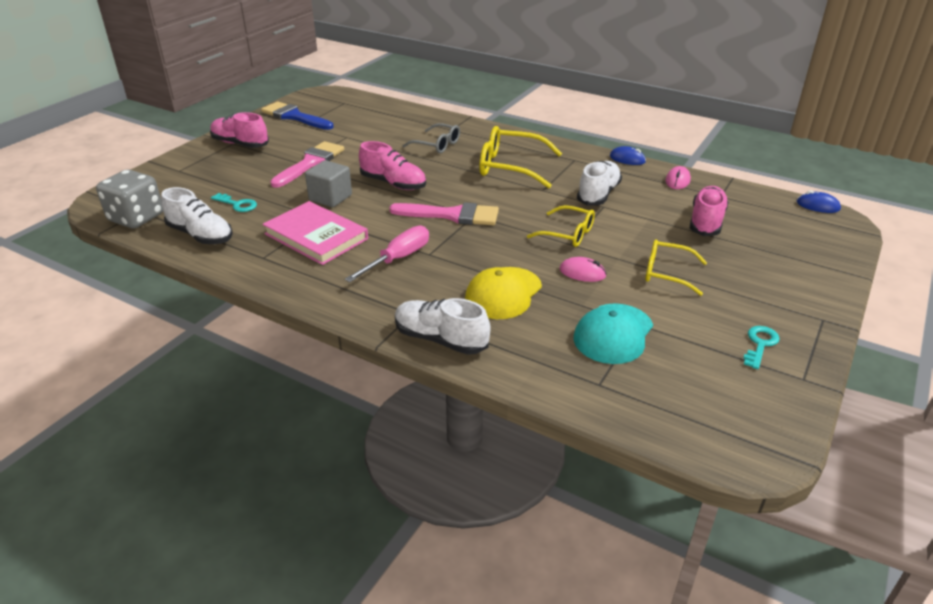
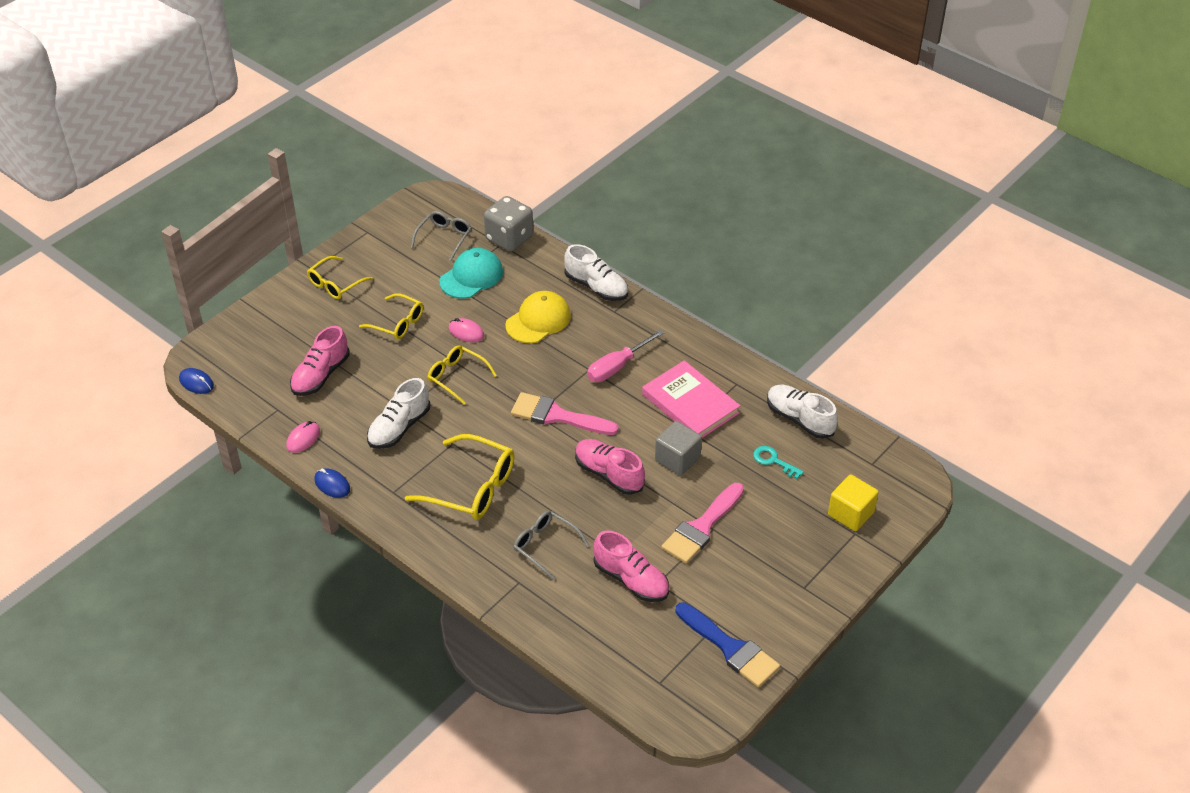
camera: 170 degrees left, 10 degrees up
(136, 218) = (871, 453): grey dice -> grey dice (509, 238)
(177, 180) = (850, 514): none -> yellow cube
(240, 144) = (793, 583): pink shoe -> pink shoe (631, 580)
(686, 383) = (444, 238): none -> grey glasses
(760, 344) = (375, 256): turquoise key -> none
(777, 305) = (335, 284): none -> yellow glasses

